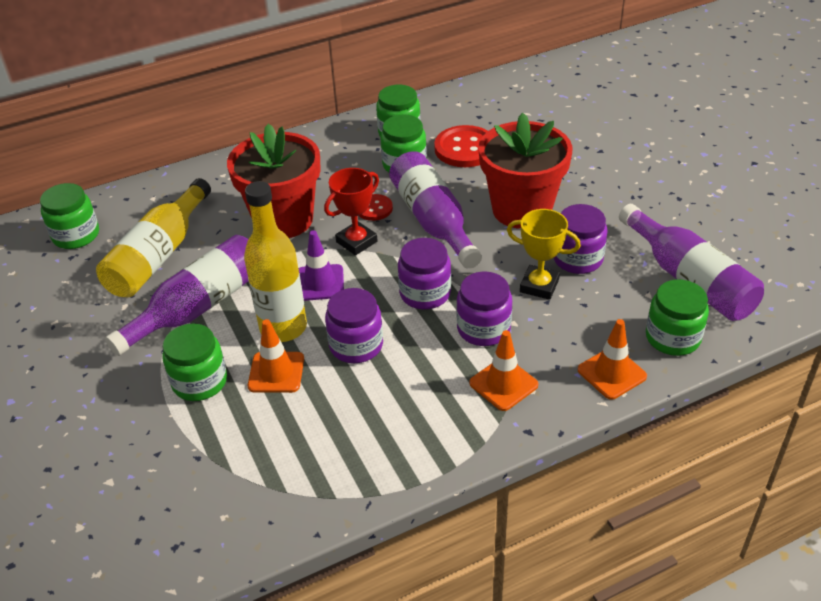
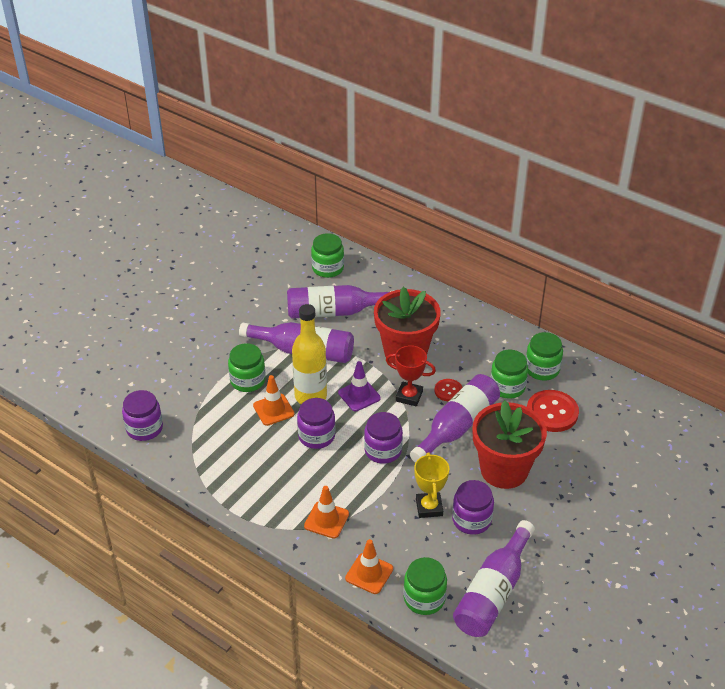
camera: 60 degrees right, 0 degrees up
(159, 255) = (335, 312): yellow bottle -> purple bottle
(483, 328) = (369, 492): purple jar -> purple jar (144, 428)

